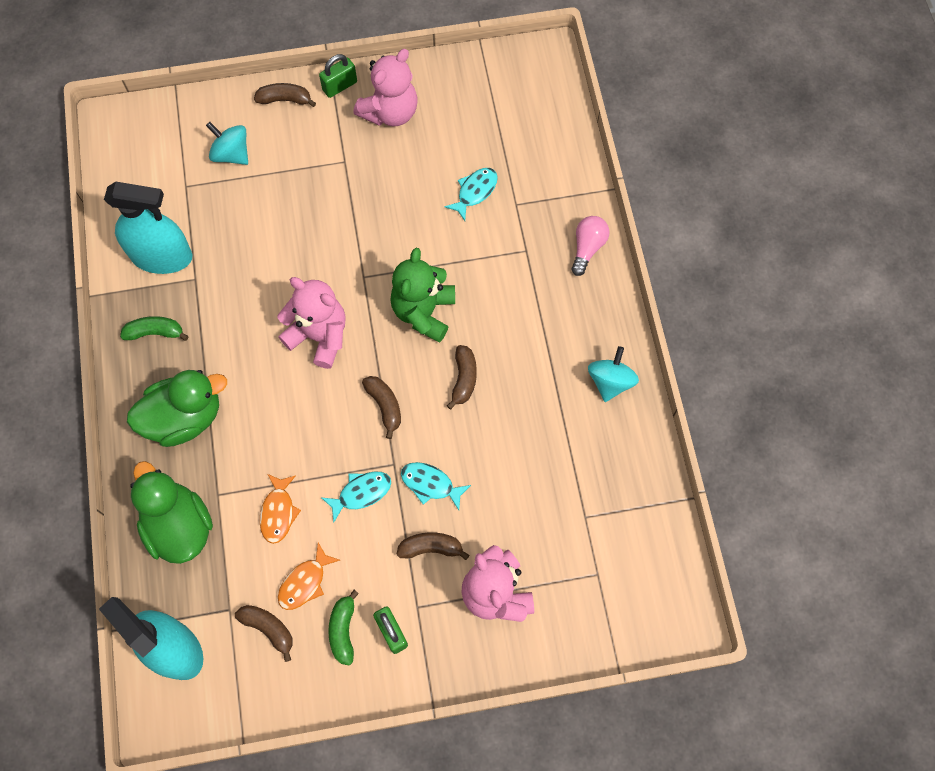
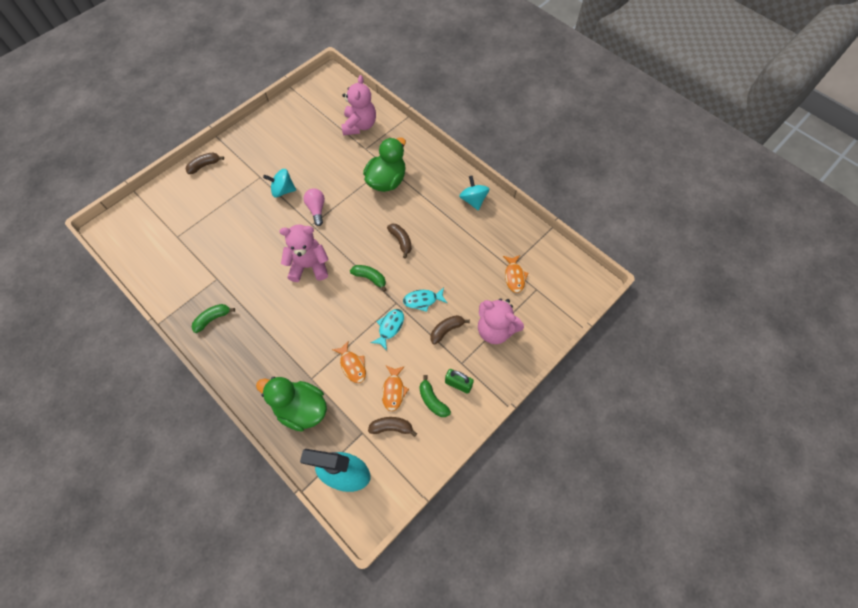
camera: 35 degrees left, 5 degrees down
(162, 256) = (188, 278): turquoise spray bottle -> none
(185, 418) = (262, 351): green duck -> green duck (387, 181)
(231, 154) = (193, 207): turquoise spinning top -> turquoise spinning top (283, 190)
(339, 86) = (231, 144): green padlock -> none
(385, 406) = (370, 278): brown banana -> green banana
(390, 112) = (268, 142): pink teddy bear -> pink teddy bear (359, 125)
(423, 312) = (356, 222): green teddy bear -> none
(475, 192) = (340, 154): turquoise fish -> none
(580, 535) = (514, 276): none -> orange fish
(587, 248) = (415, 148): pink light bulb -> pink light bulb (316, 209)

